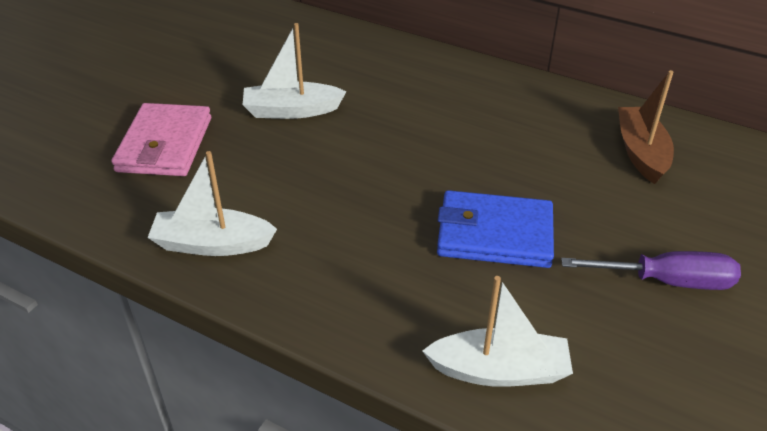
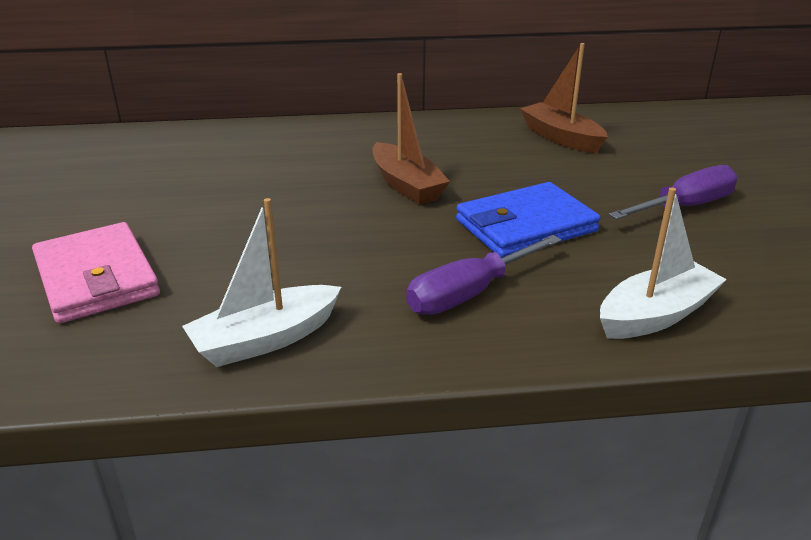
camera: 35 degrees left, 10 degrees down
(291, 110) = (217, 203): white boat -> none
(380, 276) = (470, 293): none -> purple screwdriver
(443, 150) = (406, 185): none -> brown boat

